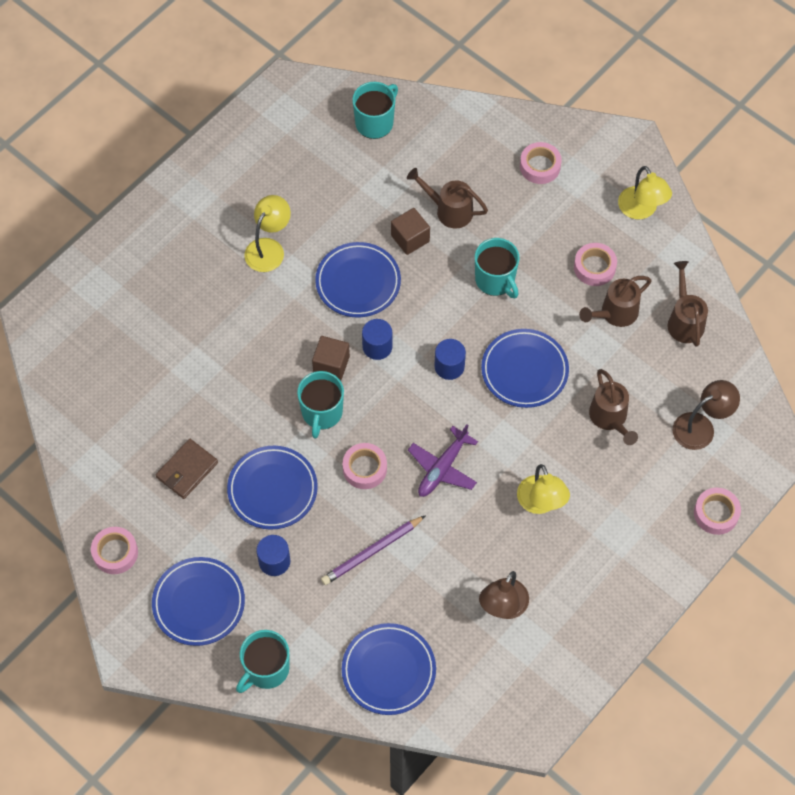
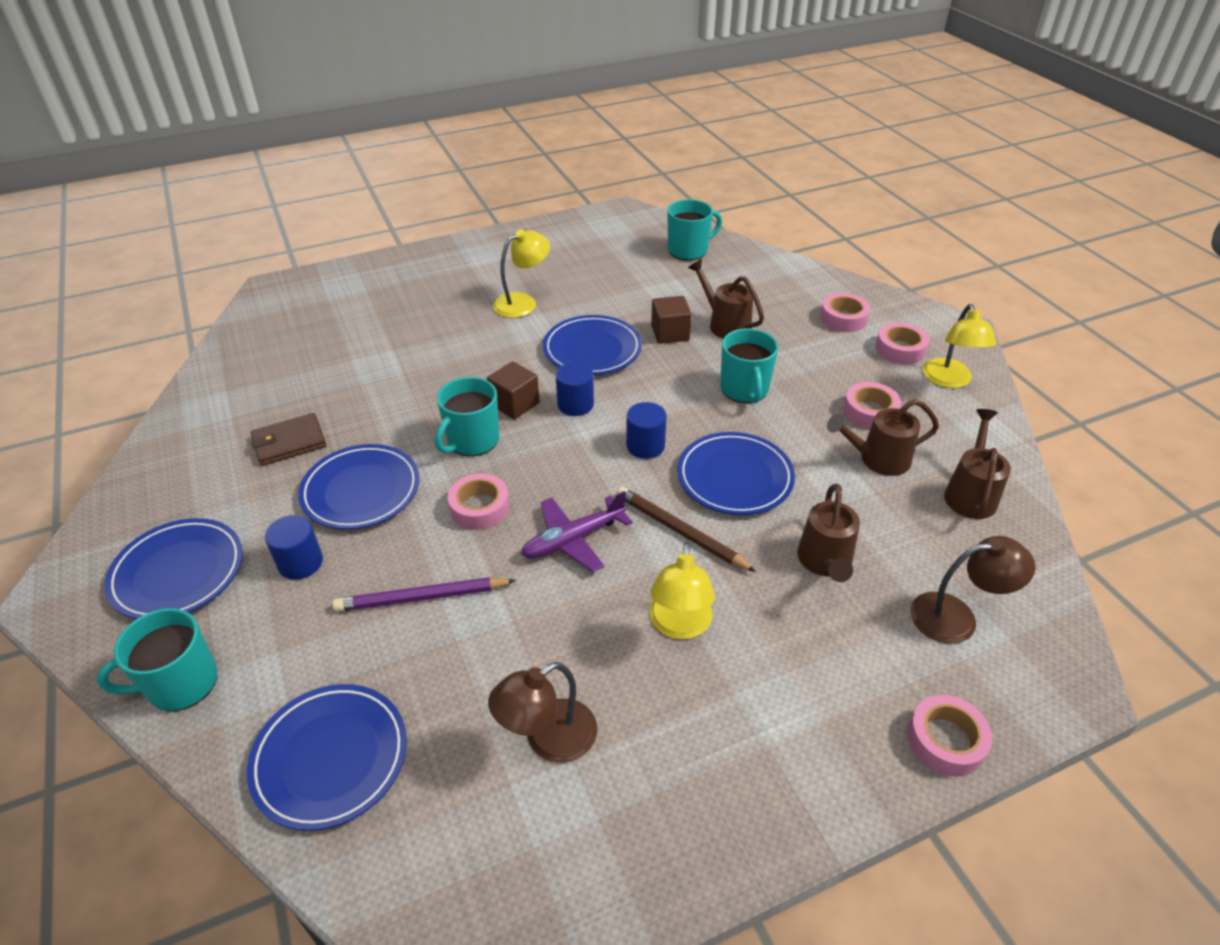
camera: 25 degrees right, 20 degrees down
(115, 553) = (145, 489): pink tape -> pink tape (900, 349)
(509, 432) = (680, 531): none -> brown pencil

